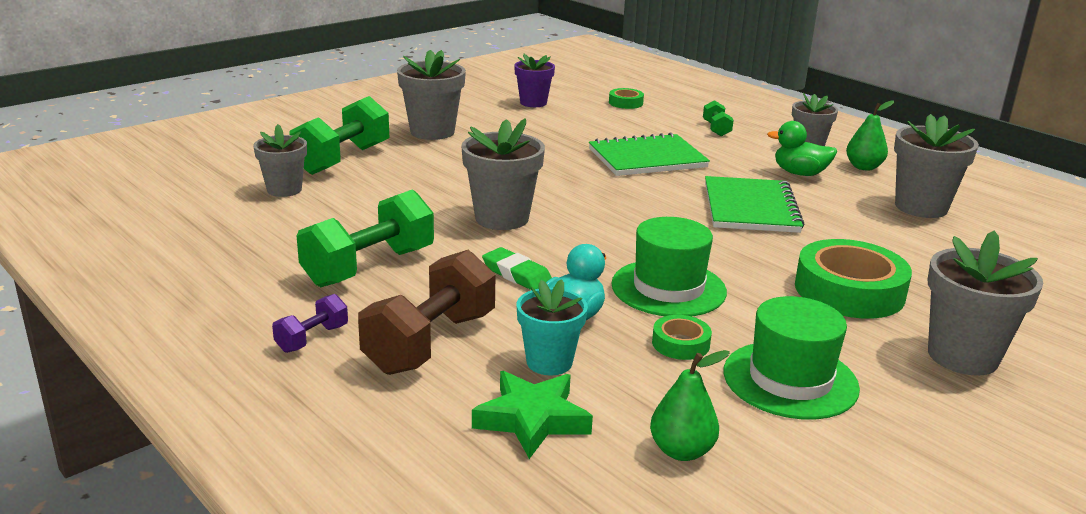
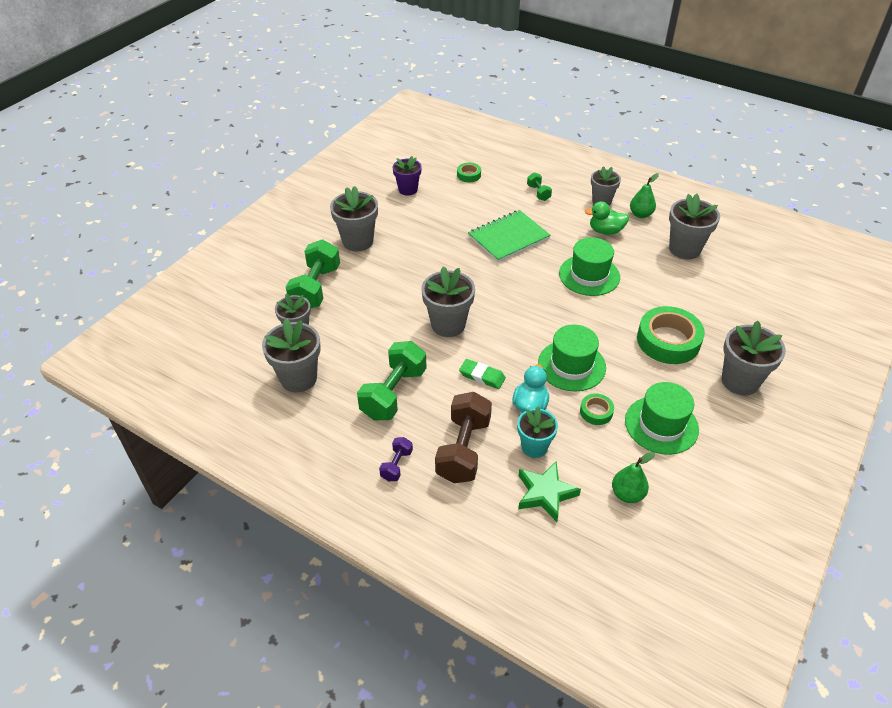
camera: 15 degrees left, 20 degrees up
(247, 230) = (298, 378): none -> grey flower pot
(750, 208) = (589, 275): green notebook -> green hat

